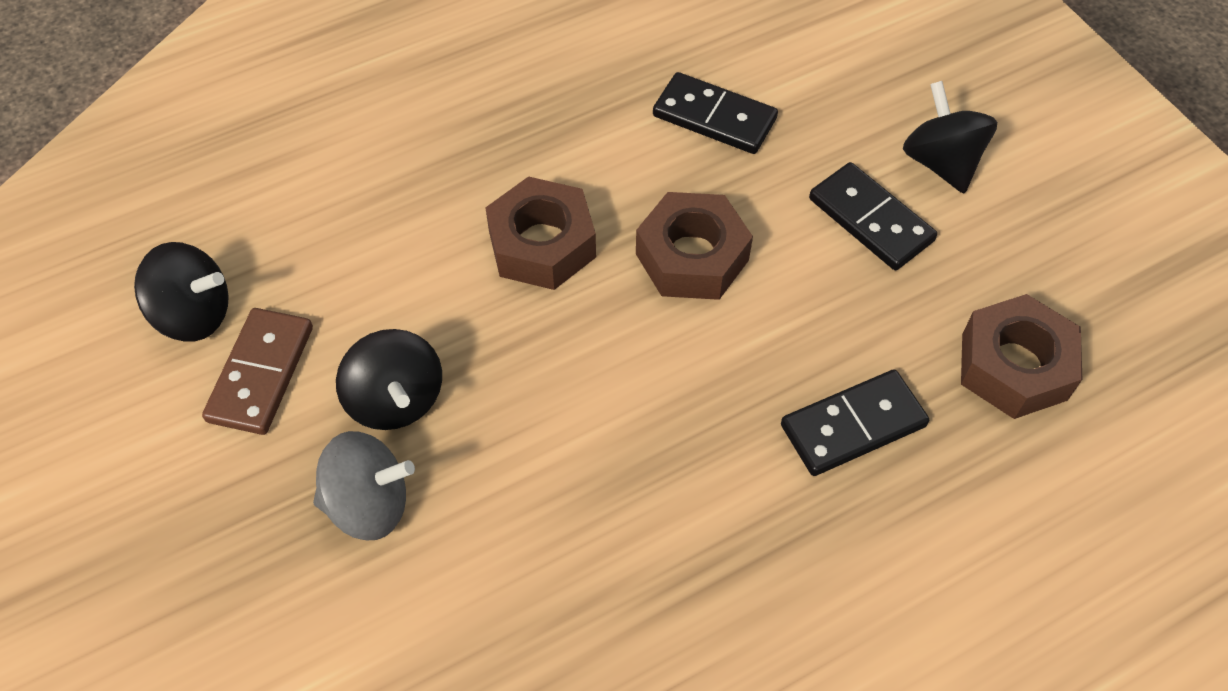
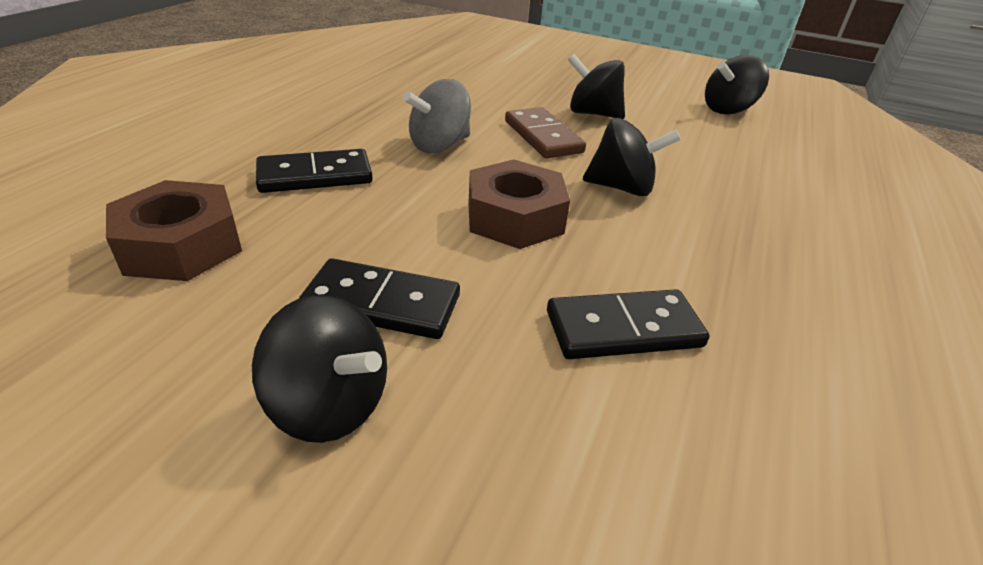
camera: 140 degrees right, 20 degrees down
(260, 373) = (664, 104): brown domino -> brown domino (543, 137)
(369, 504) = (552, 89): grey spinning top -> grey spinning top (439, 146)
(542, 244) = (621, 188): brown nut -> black spinning top
(853, 425) = (315, 176): black domino -> black domino turned 45 degrees clockwise

